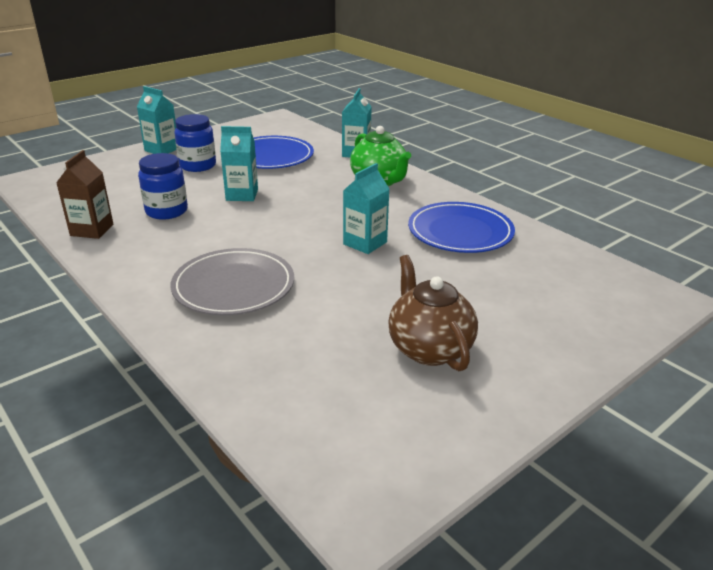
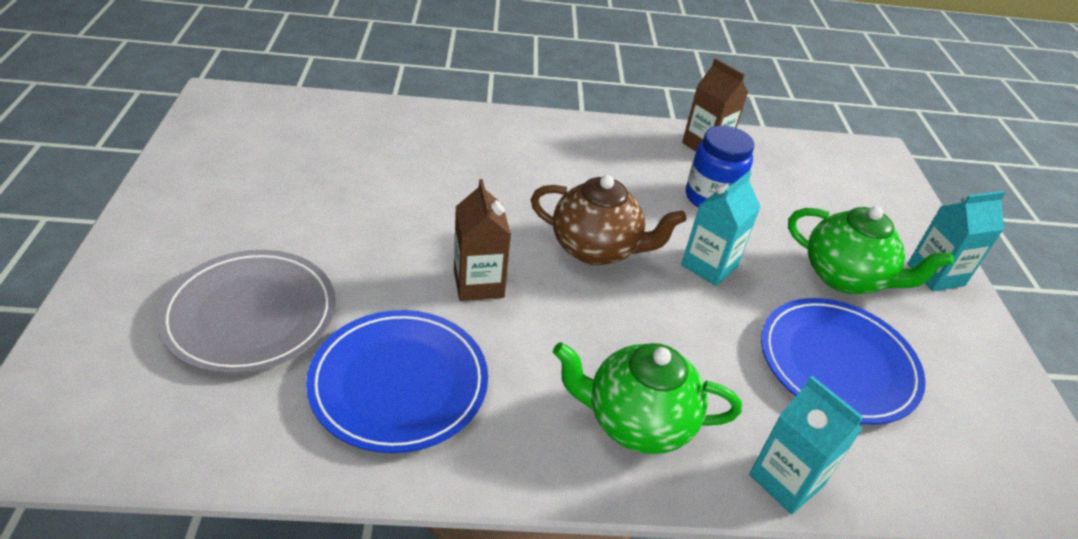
camera: 125 degrees right, 10 degrees up
(198, 165) = (845, 277): blue jar -> green teapot
(233, 286) = (505, 166): grey plate -> grey plate (250, 315)
(365, 243) = (478, 283): turquoise carton -> brown carton
(429, 348) = (273, 204): brown teapot -> brown teapot (596, 249)

